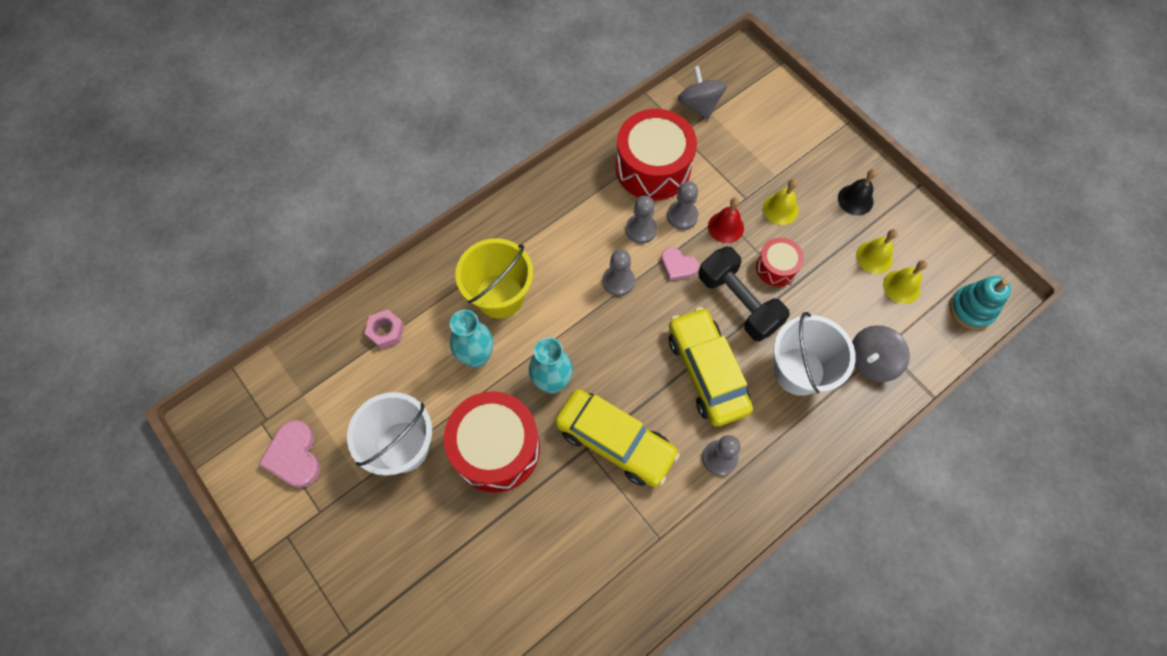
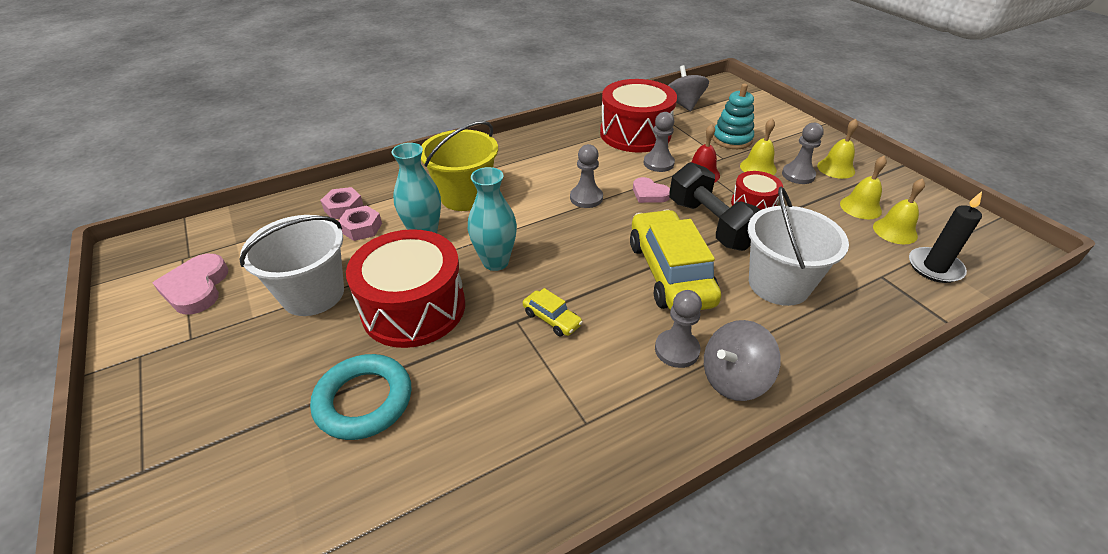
camera: 10 degrees right, 25 degrees down
(414, 357) = (361, 228): none -> pink nut
(488, 547) = (364, 400): none -> turquoise ring
(615, 441) = (552, 319): yellow car -> yellow car, size x0.44
(641, 229) = (616, 168): grey pawn -> grey pawn (798, 175)
(855, 200) = (836, 168): black bell -> yellow bell
(871, 361) = (867, 285): grey spinning top -> grey spinning top (733, 379)
(929, 330) = (934, 267): none -> black candle
(971, 309) = (983, 256): turquoise stacking toy -> turquoise stacking toy (732, 139)

